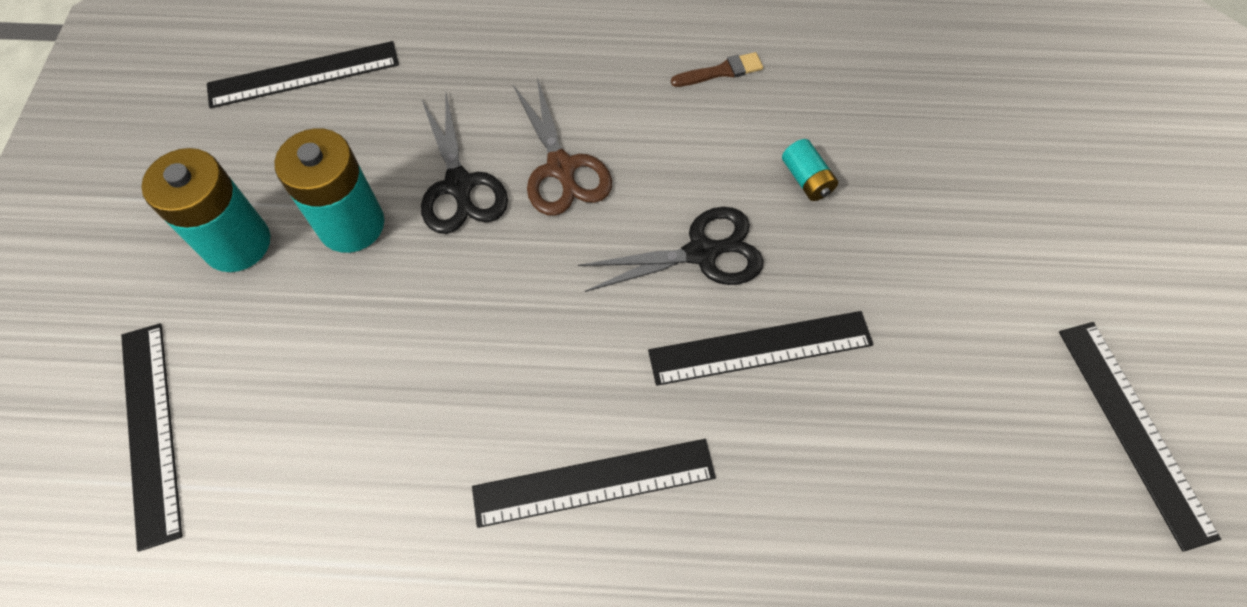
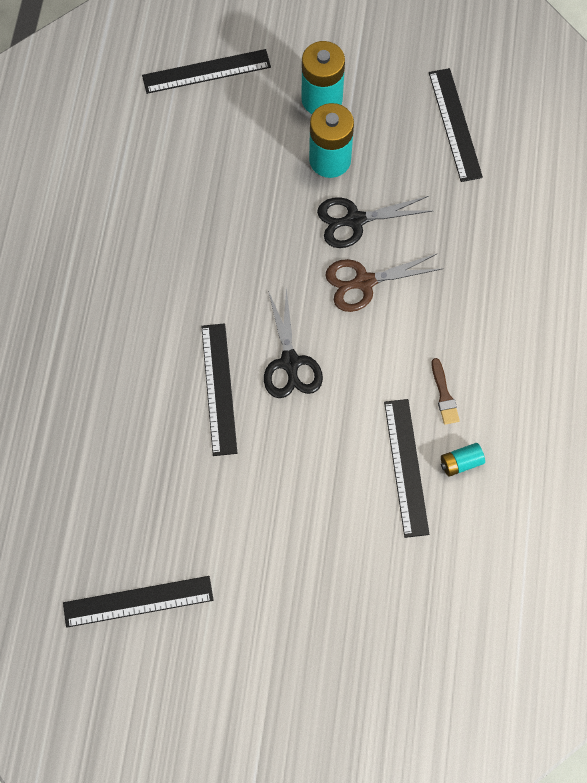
camera: 95 degrees right, 5 degrees up
(594, 482) = (148, 288): black ruler -> black ruler (406, 467)
(806, 179) = (342, 438): turquoise battery -> turquoise battery (461, 463)

